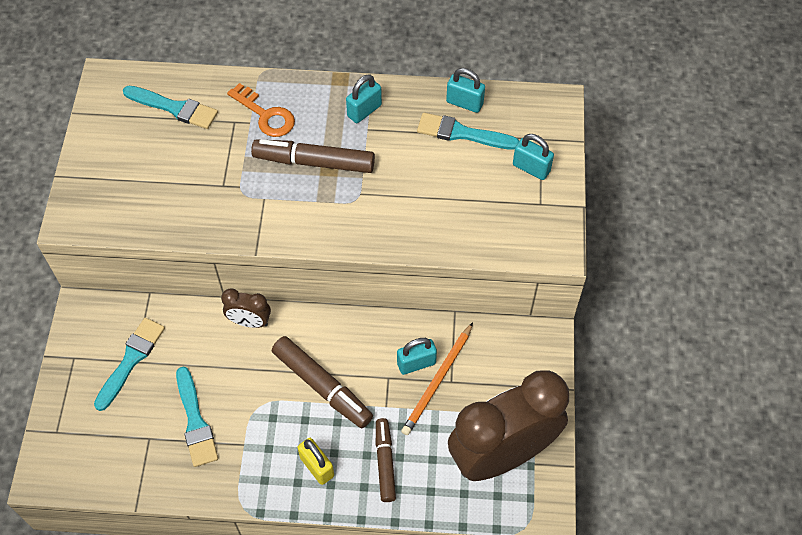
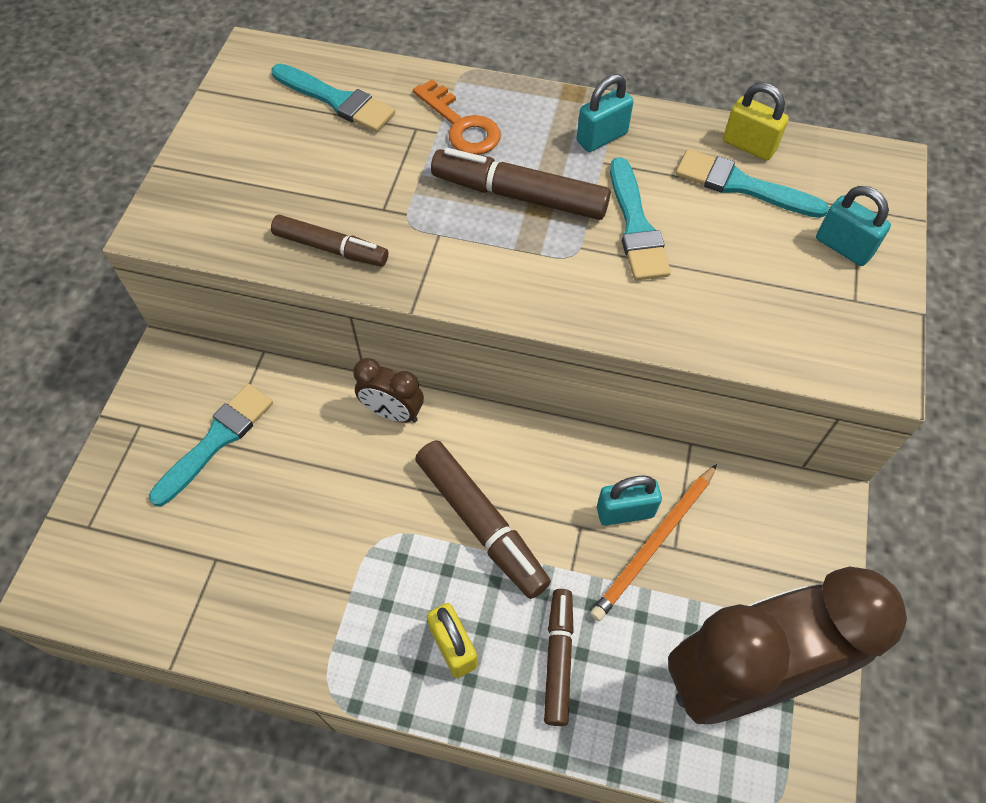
camera: 10 degrees right, 0 degrees up
(193, 219) = (331, 248): none -> brown marker
(195, 421) = (287, 545): turquoise brush -> turquoise brush (636, 226)
(464, 103) = (749, 146): turquoise padlock -> yellow padlock

